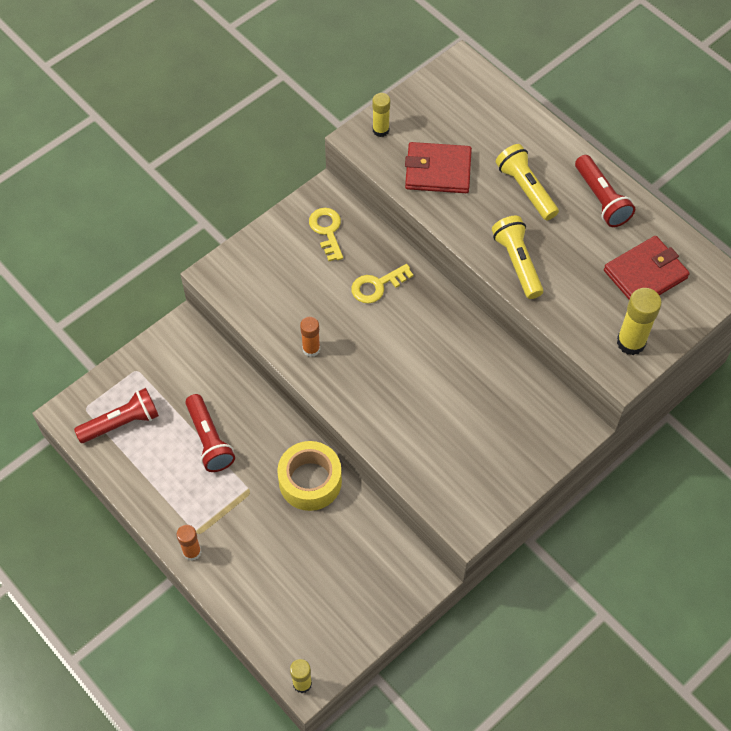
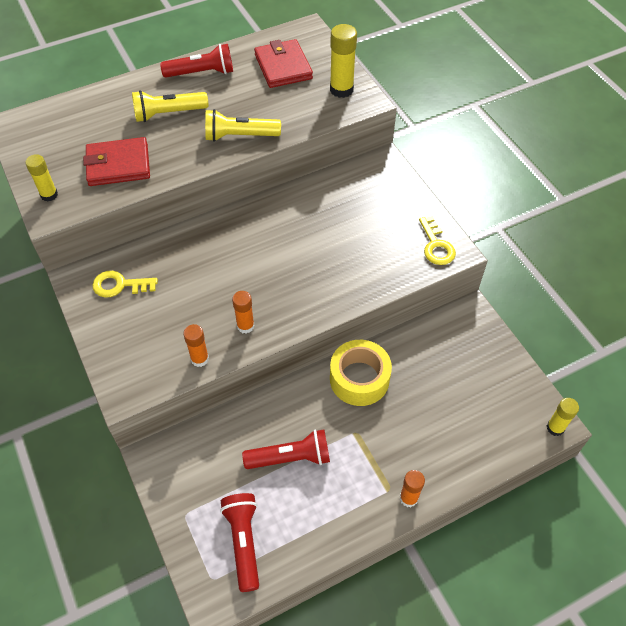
camera: 75 degrees left, 5 degrees down
(264, 322) = (200, 359): none -> orange glue stick
(377, 286) = (198, 260): yellow key -> yellow key (436, 245)
(438, 171) = (118, 165): red wallet -> red wallet turned 60 degrees clockwise

